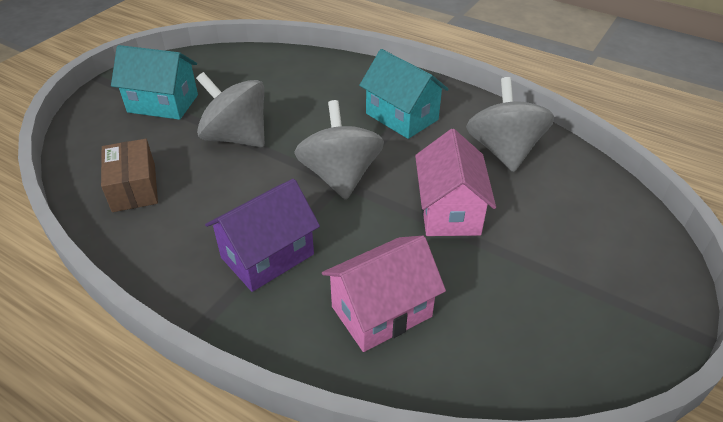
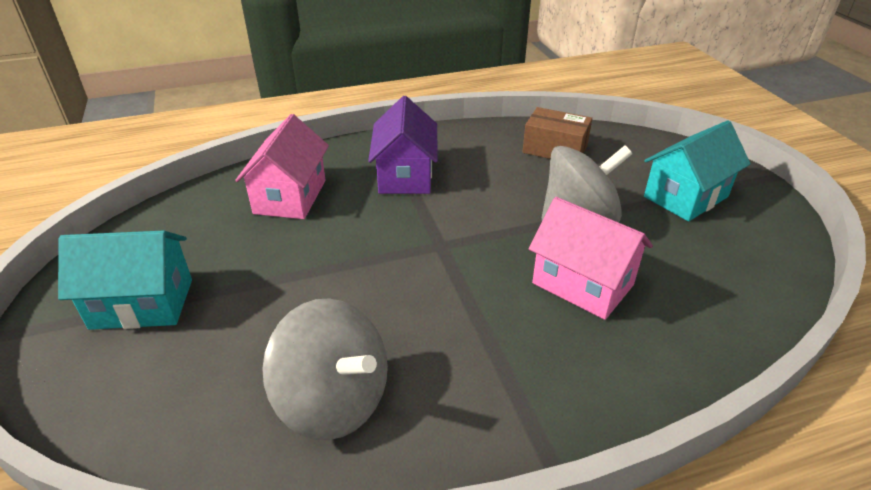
camera: 130 degrees right, 5 degrees down
(340, 176) = (448, 248): grey spinning top -> none
(402, 116) = (498, 353): turquoise house -> turquoise house (142, 304)
(449, 211) = (319, 287): pink house -> pink house (583, 284)

